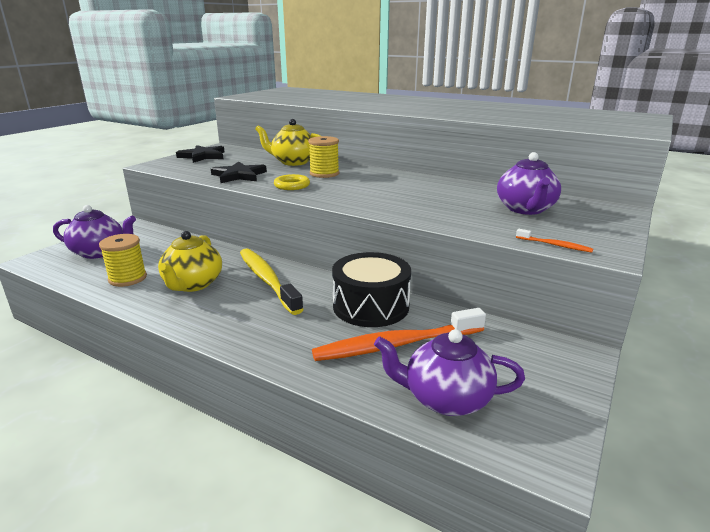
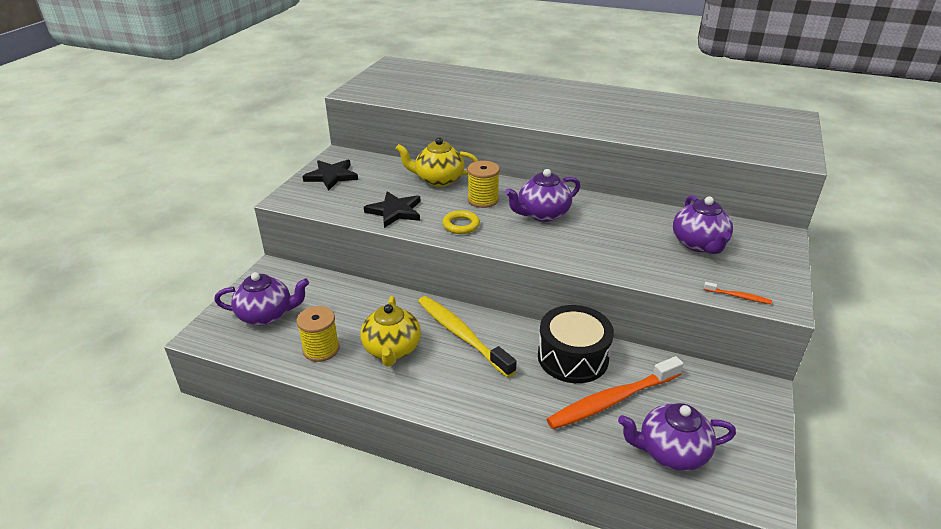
camera: 10 degrees left, 10 degrees up
(374, 184) = (542, 214): none -> purple teapot

